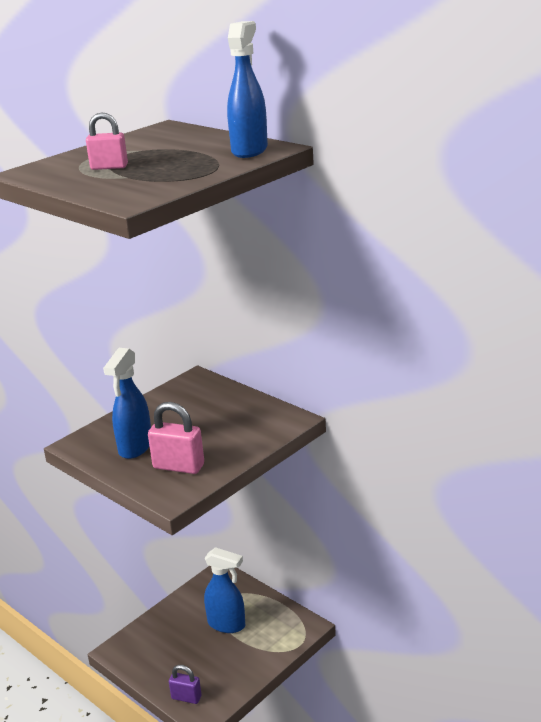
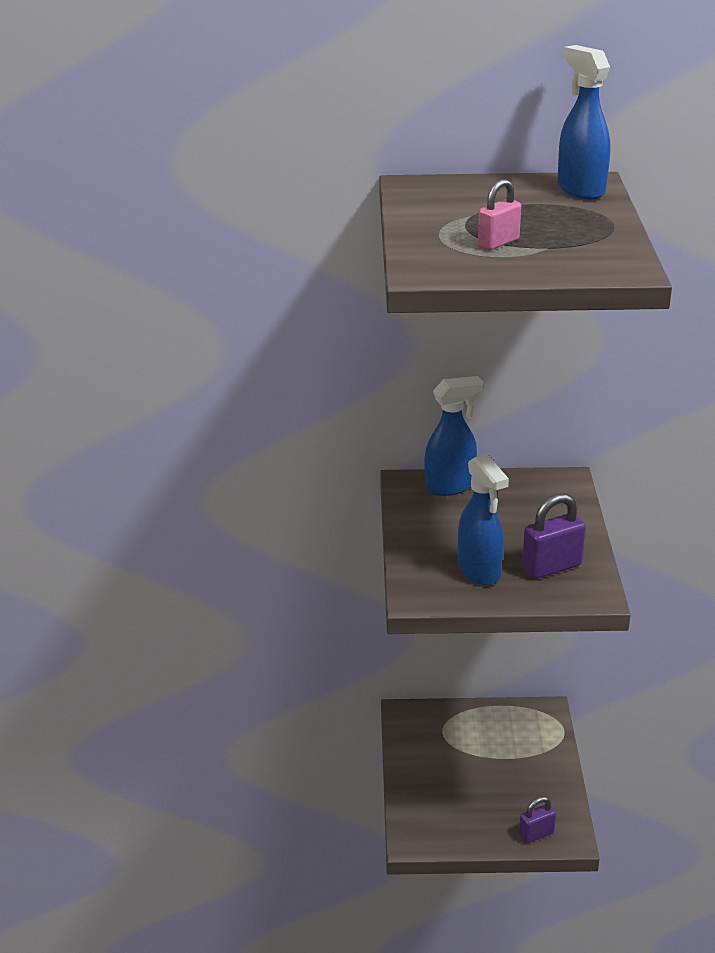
camera: 45 degrees left, 5 degrees up
(178, 466) = (551, 567): pink padlock -> purple padlock
(227, 624) = (479, 752): blue spray bottle -> blue spray bottle (450, 486)

